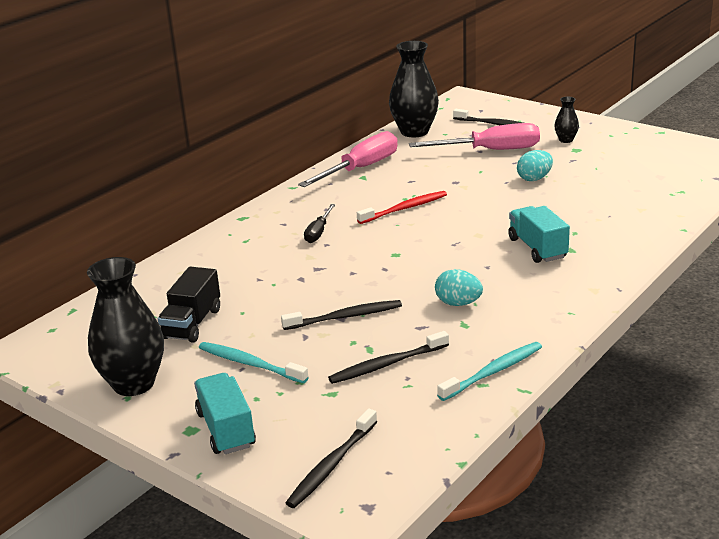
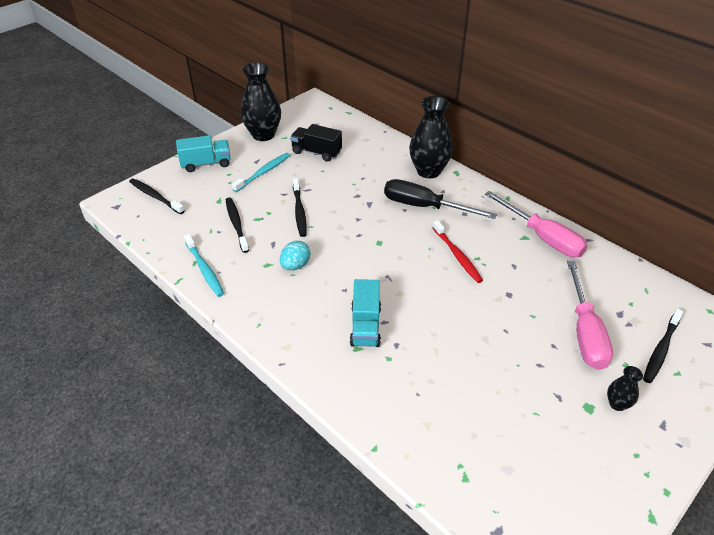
camera: 95 degrees right, 15 degrees up
(318, 232) = (424, 207): black screwdriver -> black screwdriver, size x1.94
(414, 132) = (634, 281): black vase -> black vase (428, 171)
(534, 178) = (511, 353): turquoise egg -> none
(537, 248) = (365, 326): turquoise truck -> turquoise truck turned 105 degrees clockwise

